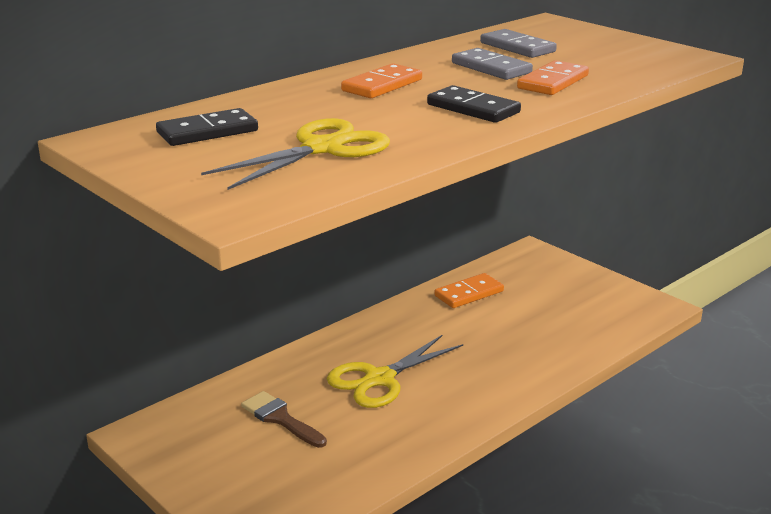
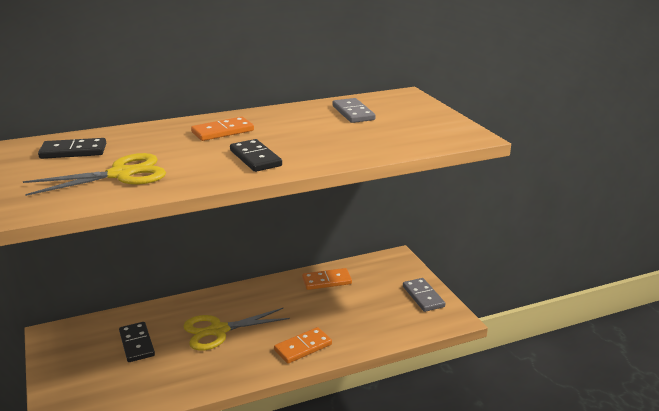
camera: 20 degrees right, 0 degrees up
(280, 418) = (137, 344): brown brush -> black domino
(491, 68) = (312, 127): grey domino -> grey domino (423, 296)
(553, 82) = (338, 145): orange domino -> orange domino (303, 347)

